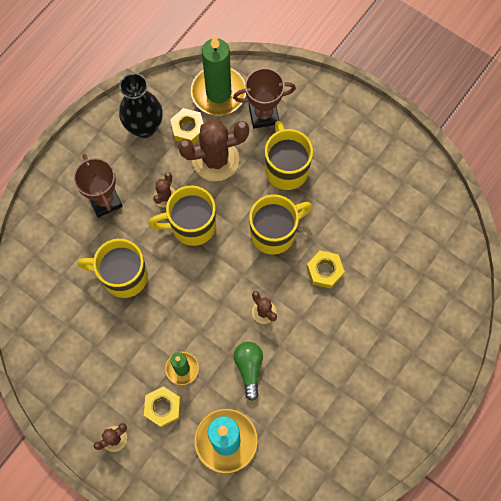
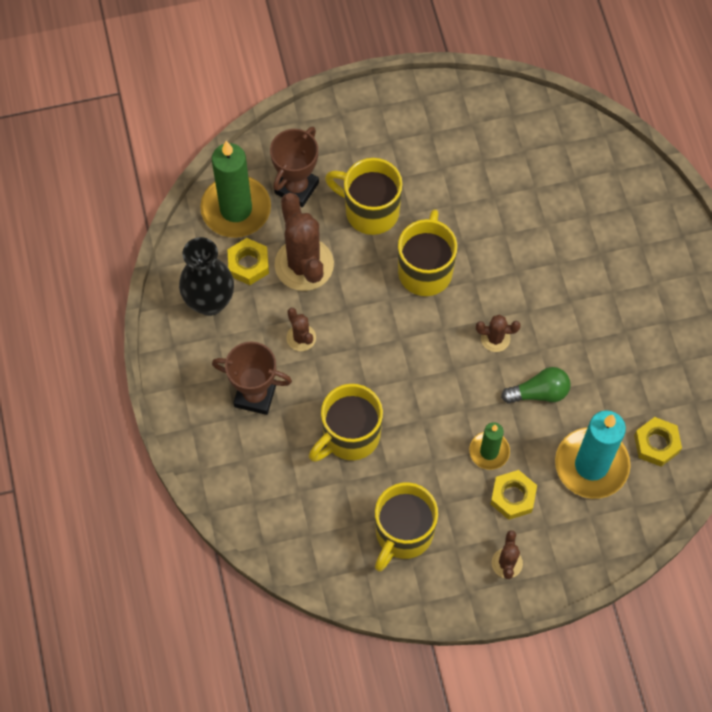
camera: 50 degrees left, 5 degrees down
(191, 225) = (353, 336): yellow mug -> yellow mug (403, 534)
(215, 160) = (304, 264): brown cactus -> brown cactus turned 45 degrees counterclockwise
(249, 368) = (539, 393): green light bulb -> green light bulb turned 135 degrees clockwise
(324, 271) = (501, 256): yellow nut -> yellow nut (656, 444)

